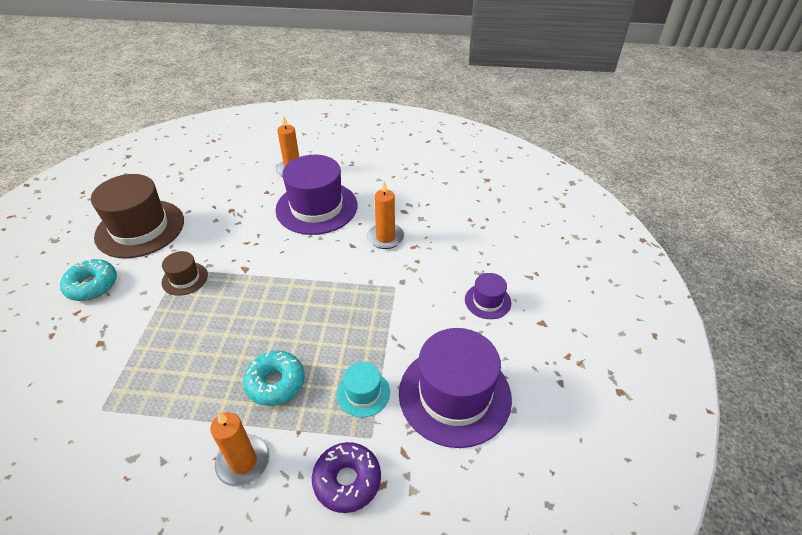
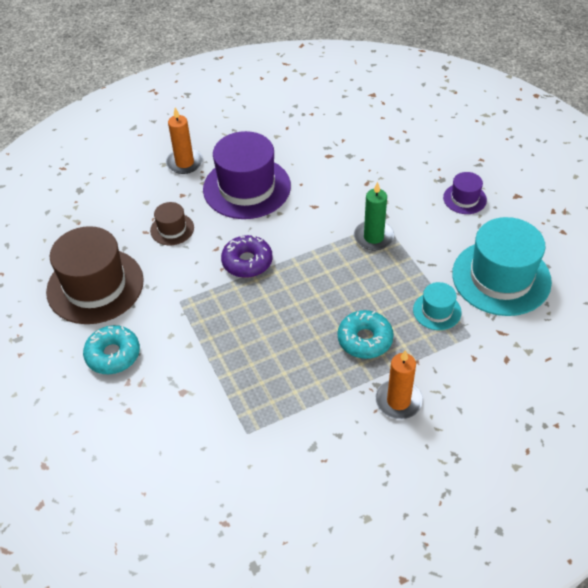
camera: 30 degrees left, 5 degrees up
(185, 279) = (196, 305): brown hat -> brown hat (172, 229)
(347, 480) = (481, 370): purple donut -> purple donut (247, 262)
(374, 295) = (373, 237): none -> green candle
(385, 237) = (336, 186): orange candle -> none
(454, 395) = (501, 277): purple hat -> turquoise hat

